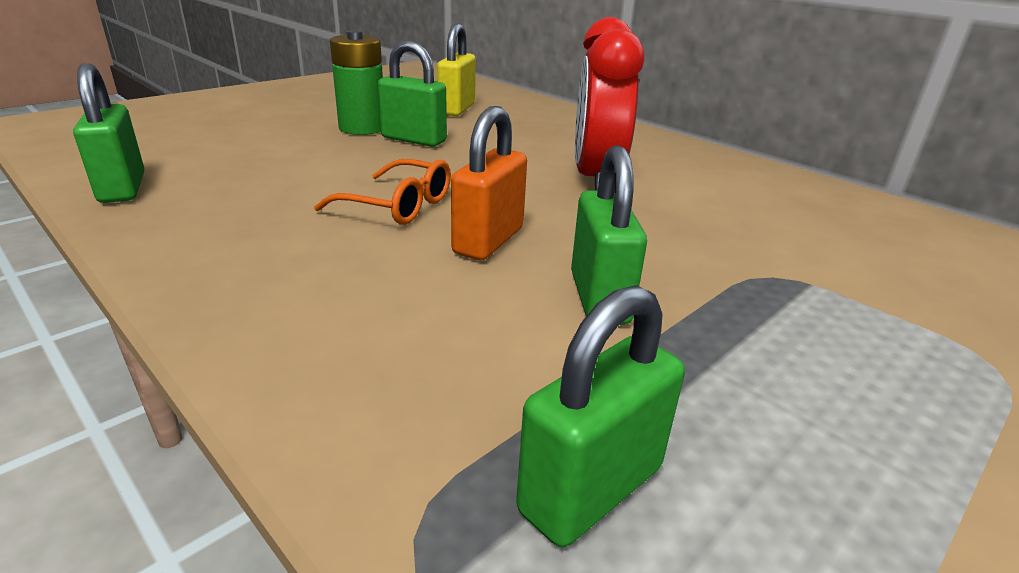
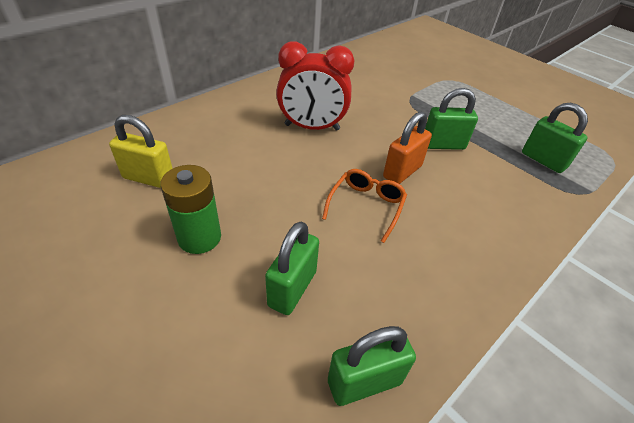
camera: 90 degrees left, 15 degrees up
(414, 140) = (236, 203): green padlock -> green padlock (292, 288)
(488, 241) = (402, 172): orange padlock -> orange padlock turned 75 degrees counterclockwise

